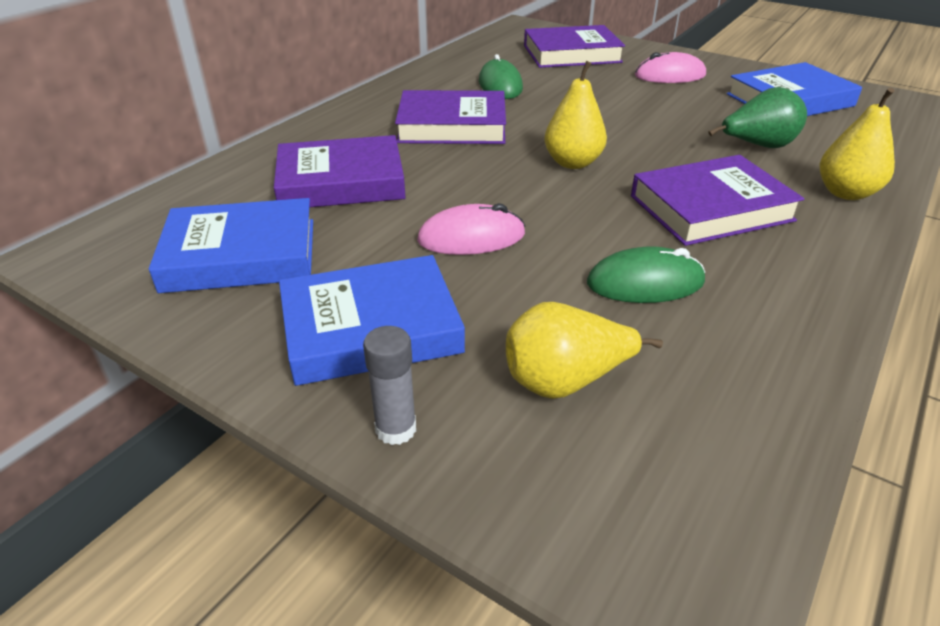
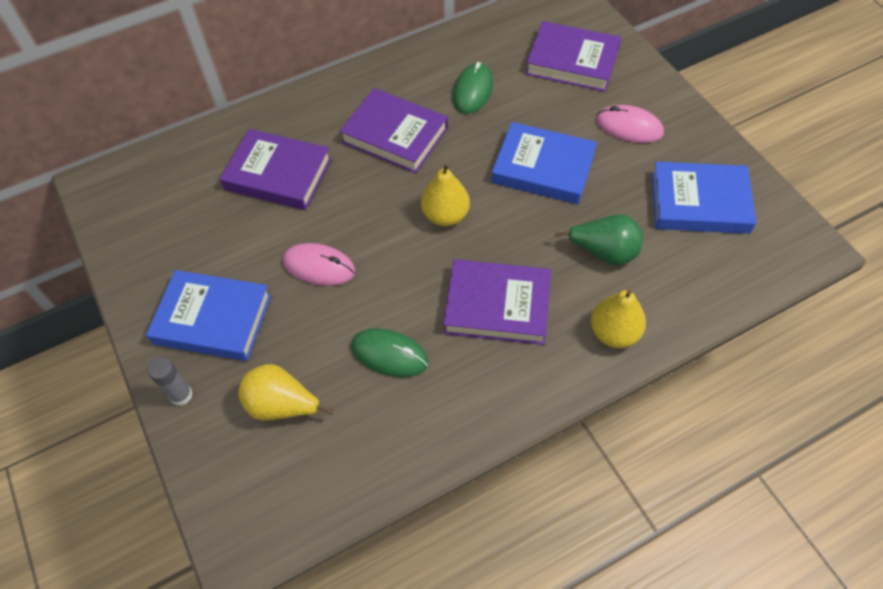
camera: 30 degrees right, 20 degrees up
(241, 255) = (181, 225): blue book -> blue book (543, 168)

